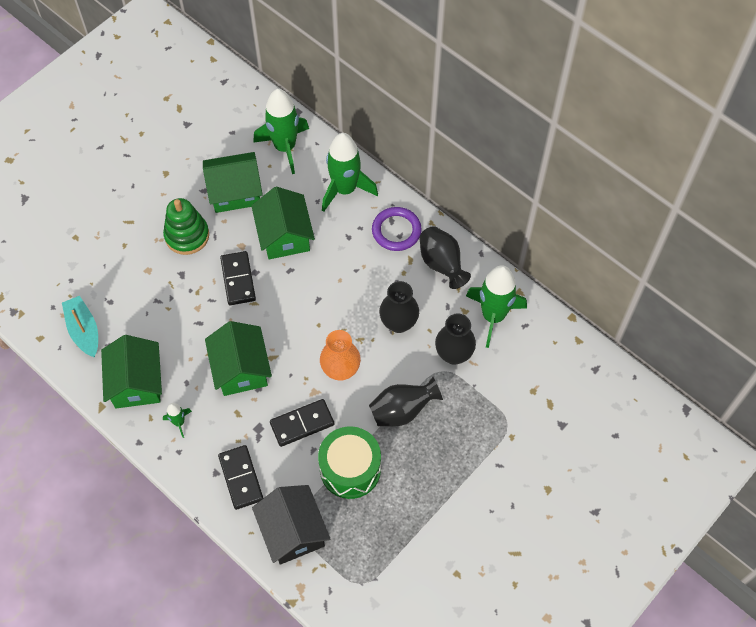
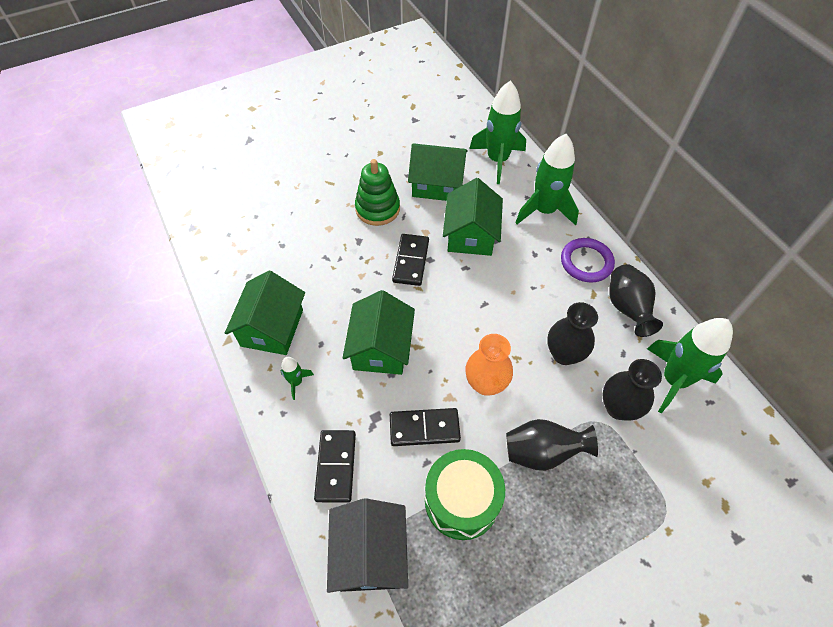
camera: 20 degrees right, 5 degrees down
(84, 330) = (246, 263): turquoise boat -> none

